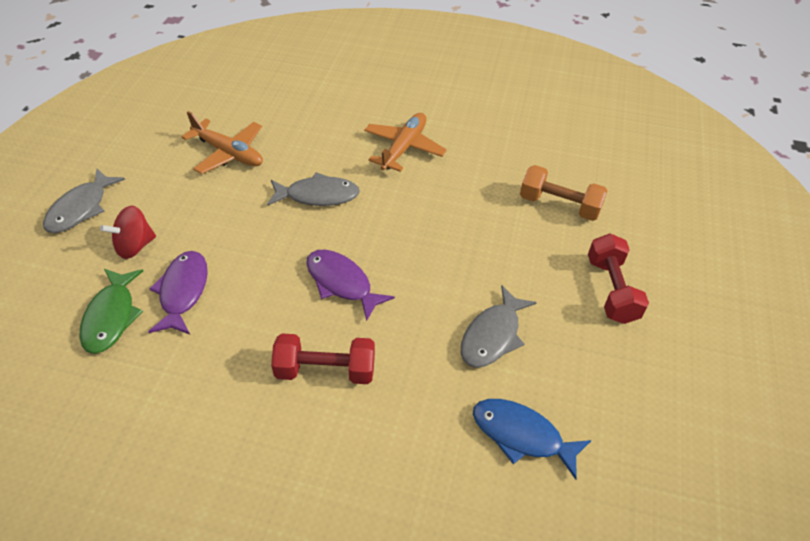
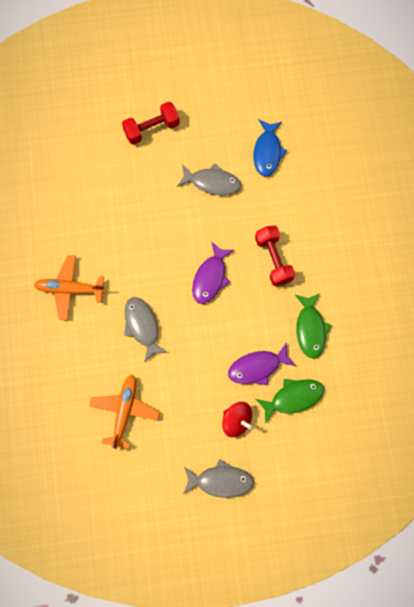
camera: 110 degrees left, 25 degrees up
(188, 377) = (310, 329): none -> green fish
(559, 205) = (90, 172): orange dumbbell -> none

